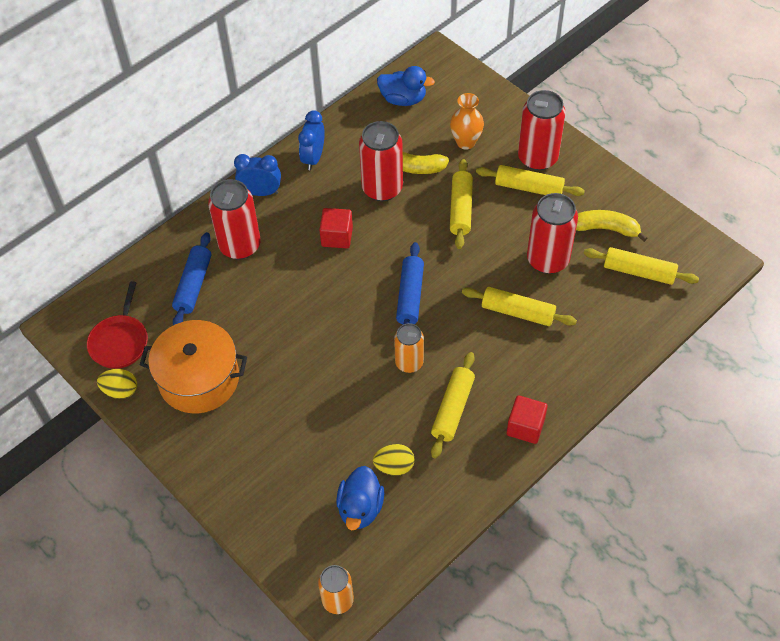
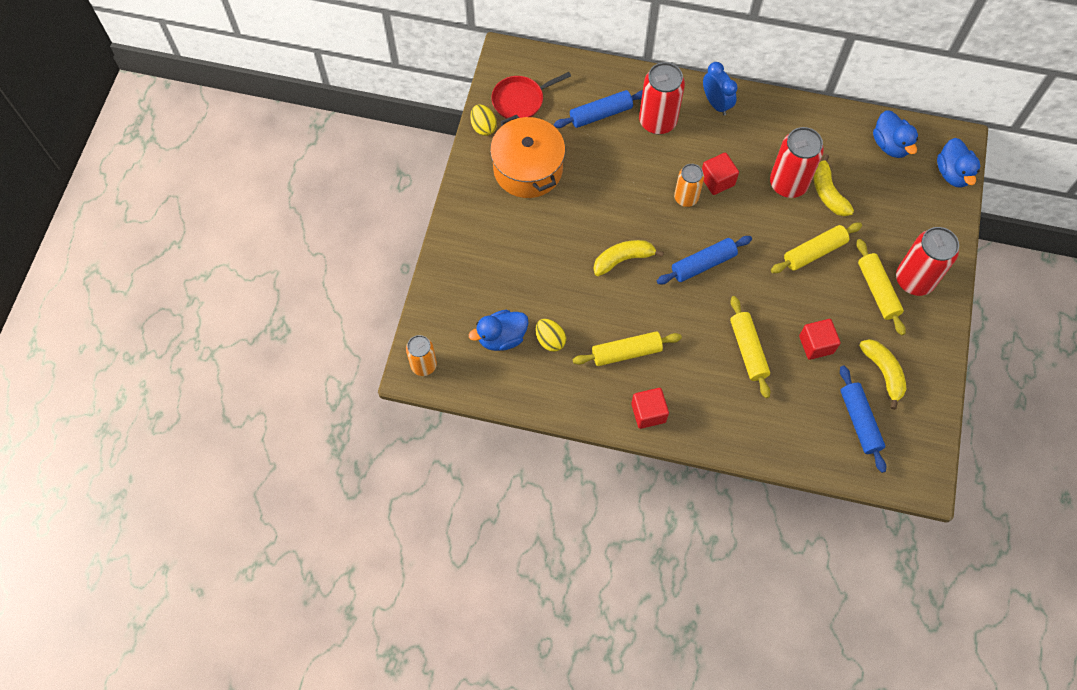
camera: 55 degrees right, 10 degrees up
(313, 158) = (777, 118): blue clock -> none
(357, 356) = (623, 259): none -> yellow banana
(409, 363) = (644, 298): orange can -> orange can (686, 198)
(462, 76) = (952, 173): none -> blue duck
(466, 142) = (885, 217): orange vase -> none
(547, 260) = (816, 344): red can -> red cube
(639, 271) = (859, 421): yellow rolling pin -> blue rolling pin

